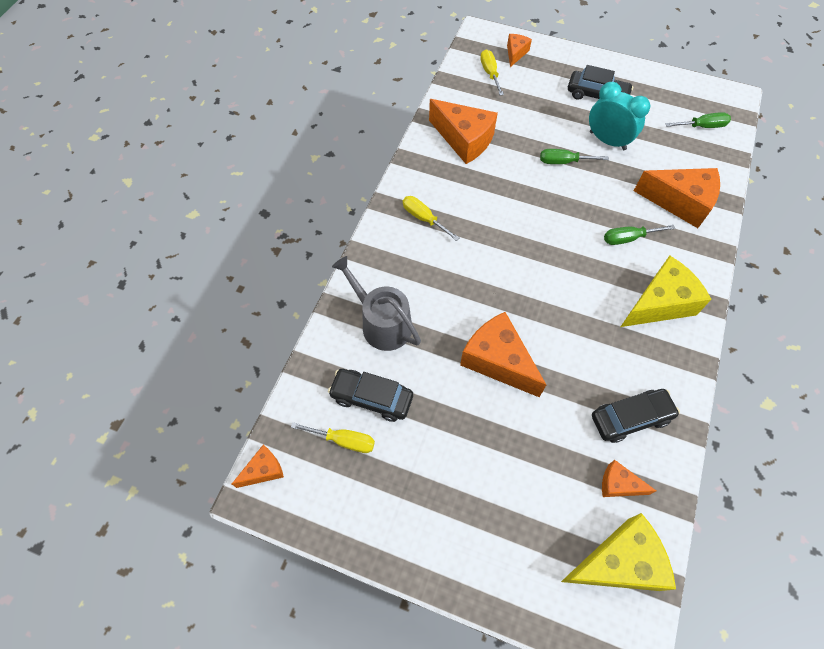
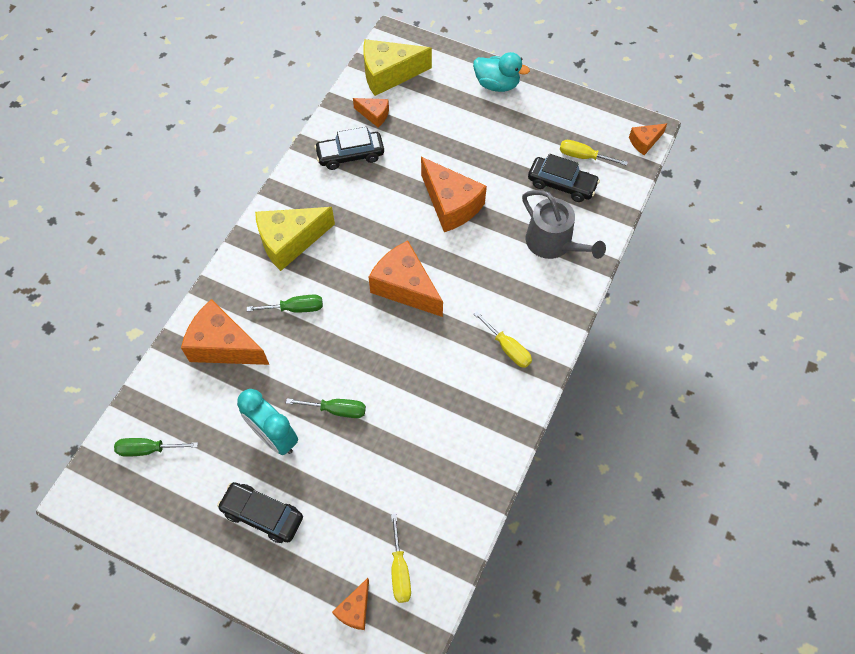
camera: 175 degrees left, 0 degrees up
(462, 556) = (497, 84): none -> turquoise duck
(464, 140) = (451, 453): orange cheese -> orange cheese (405, 287)

